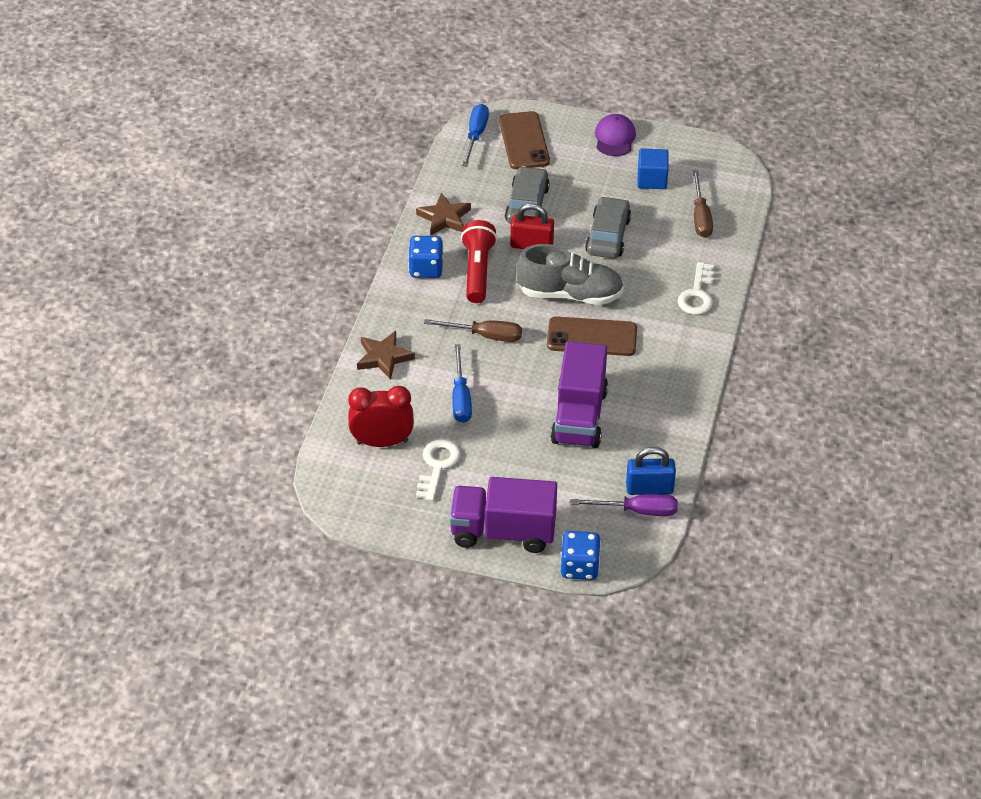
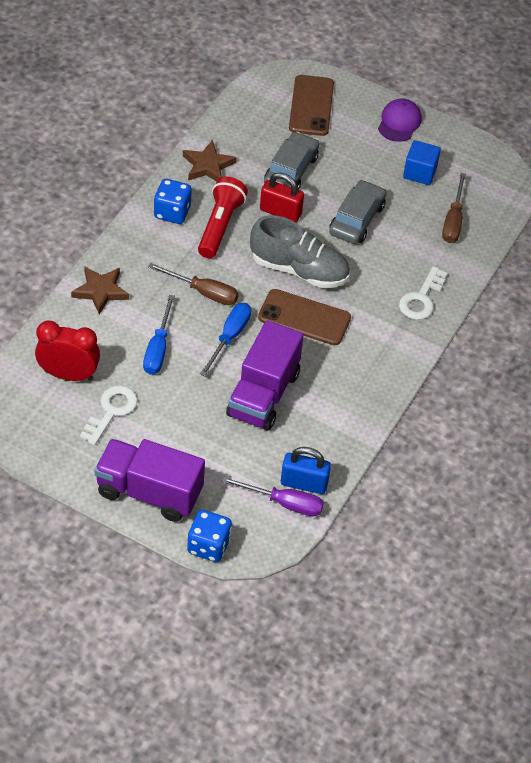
camera: 10 degrees right, 5 degrees up
(476, 135) = (267, 90): blue screwdriver -> blue screwdriver (229, 337)

